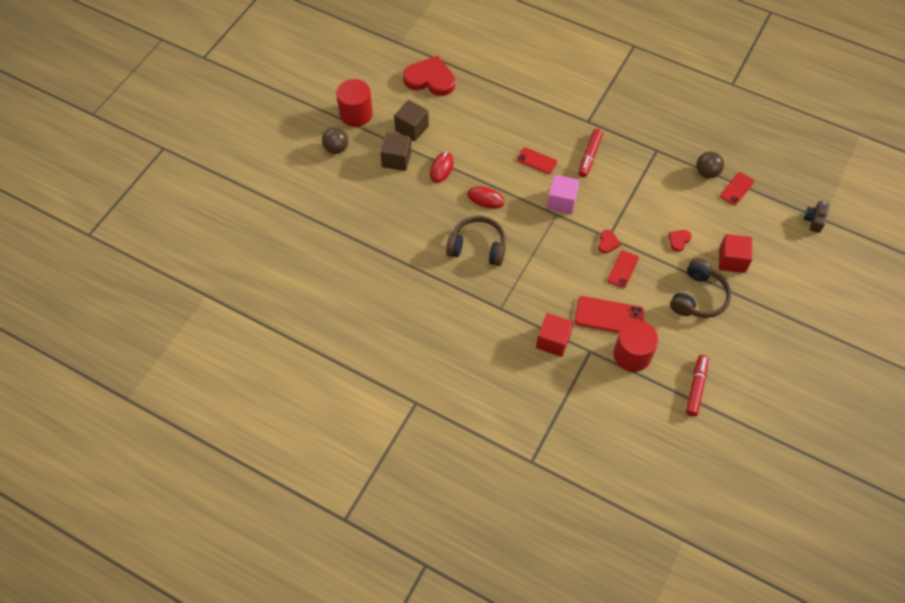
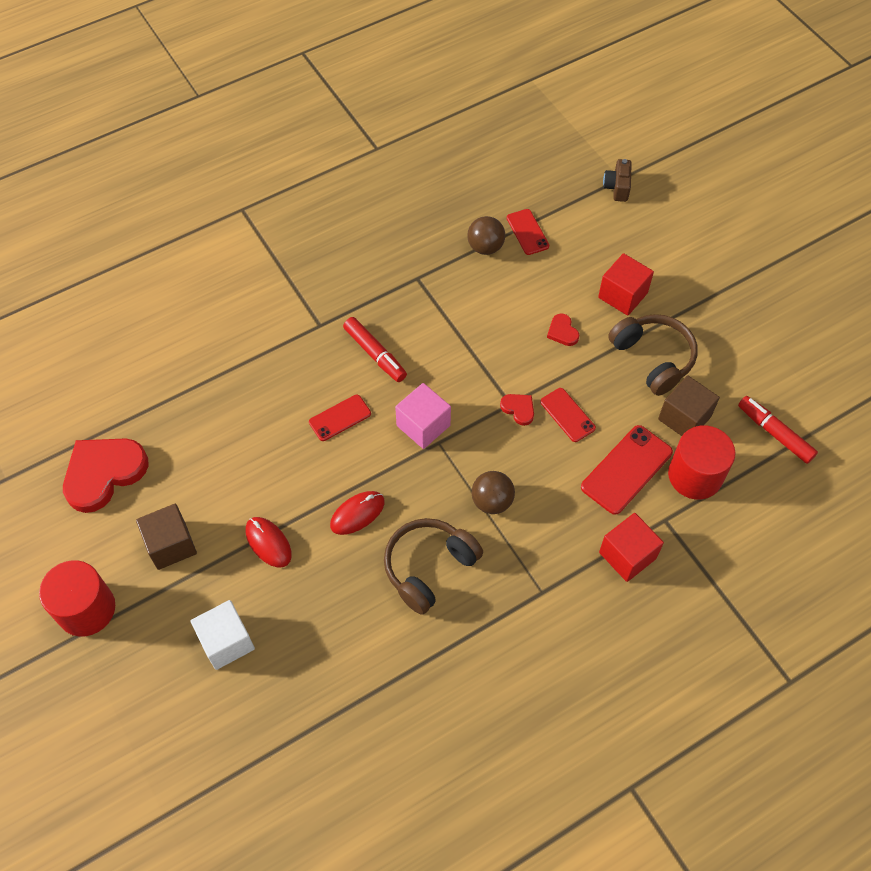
camera: 60 degrees left, 0 degrees up
(336, 148) = (128, 671): brown ball -> brown ball (492, 501)
(377, 180) = (226, 642): none -> white cube
(396, 159) = (210, 595): brown cube -> brown cube (684, 418)
(814, 220) = (617, 187): brown camera -> brown camera turned 45 degrees clockwise

